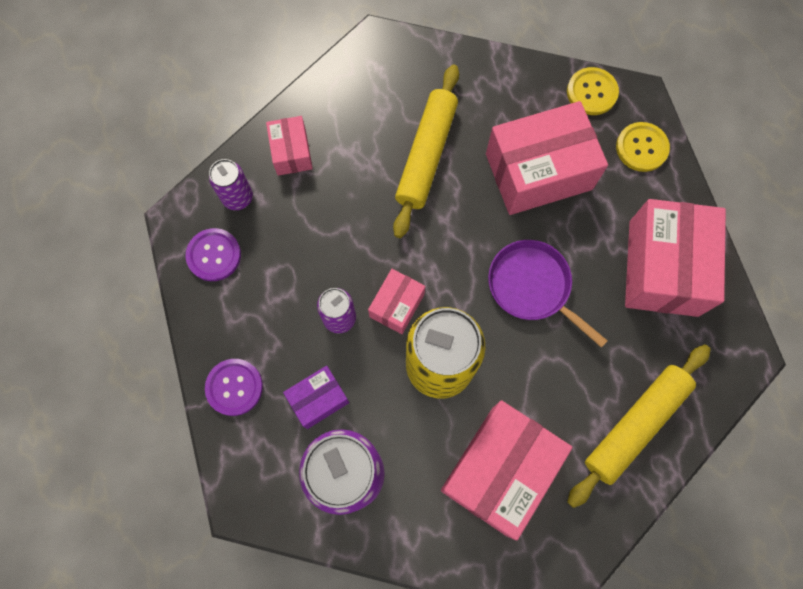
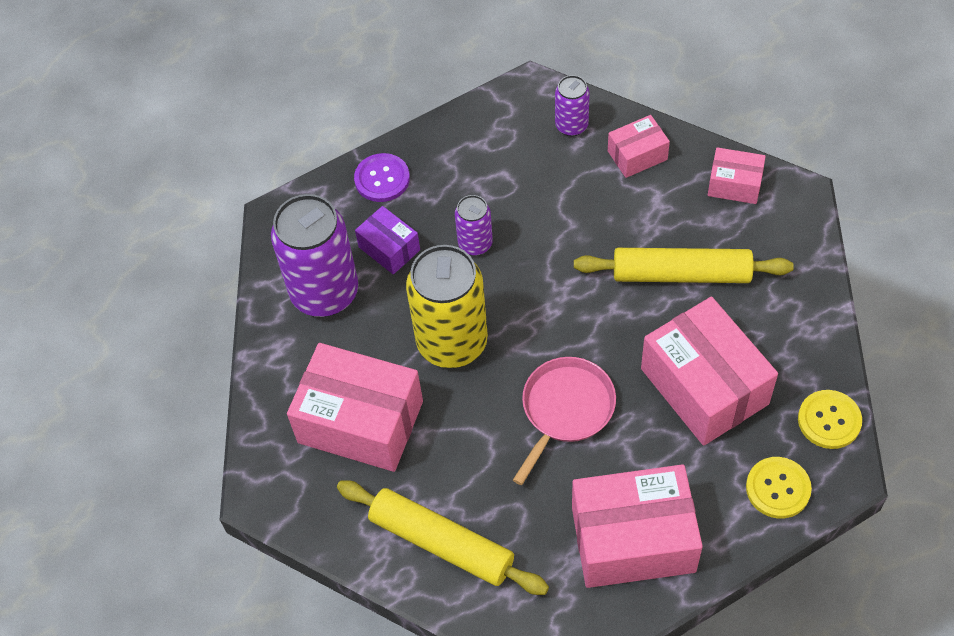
camera: 80 degrees right, 15 degrees down
(214, 255) = (505, 125): purple button -> none
(397, 305) = (504, 289): pink box -> pink box (734, 184)
(532, 286) = (565, 409): purple pan -> pink pan

